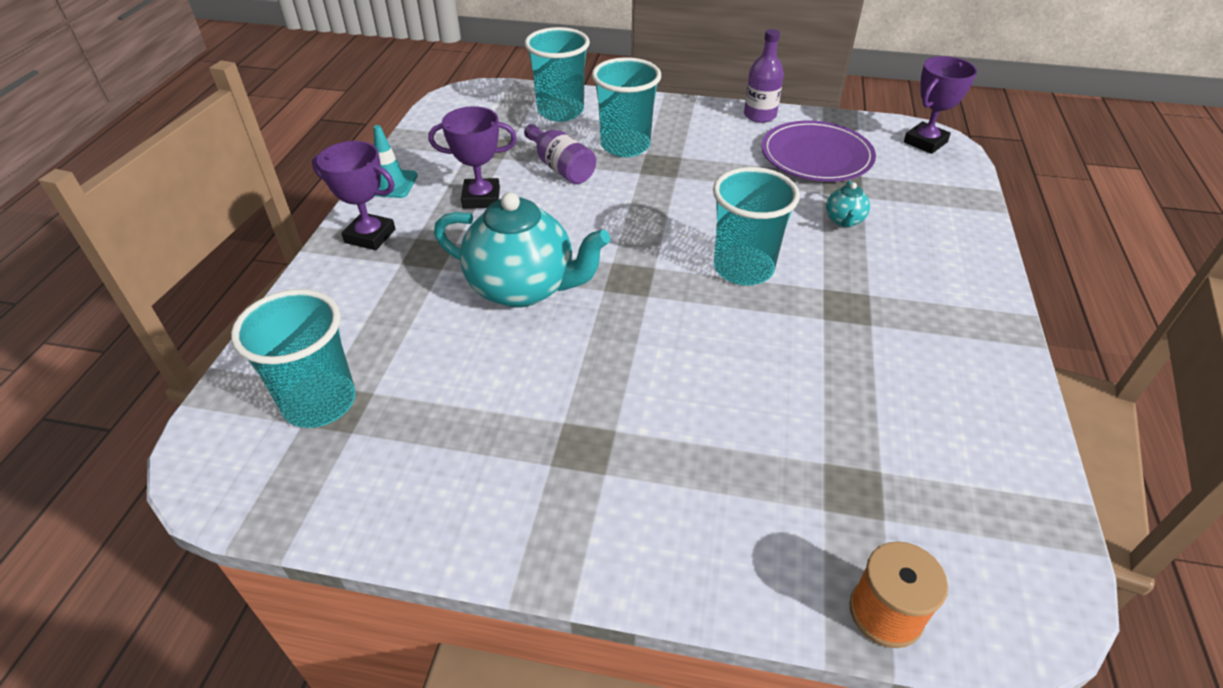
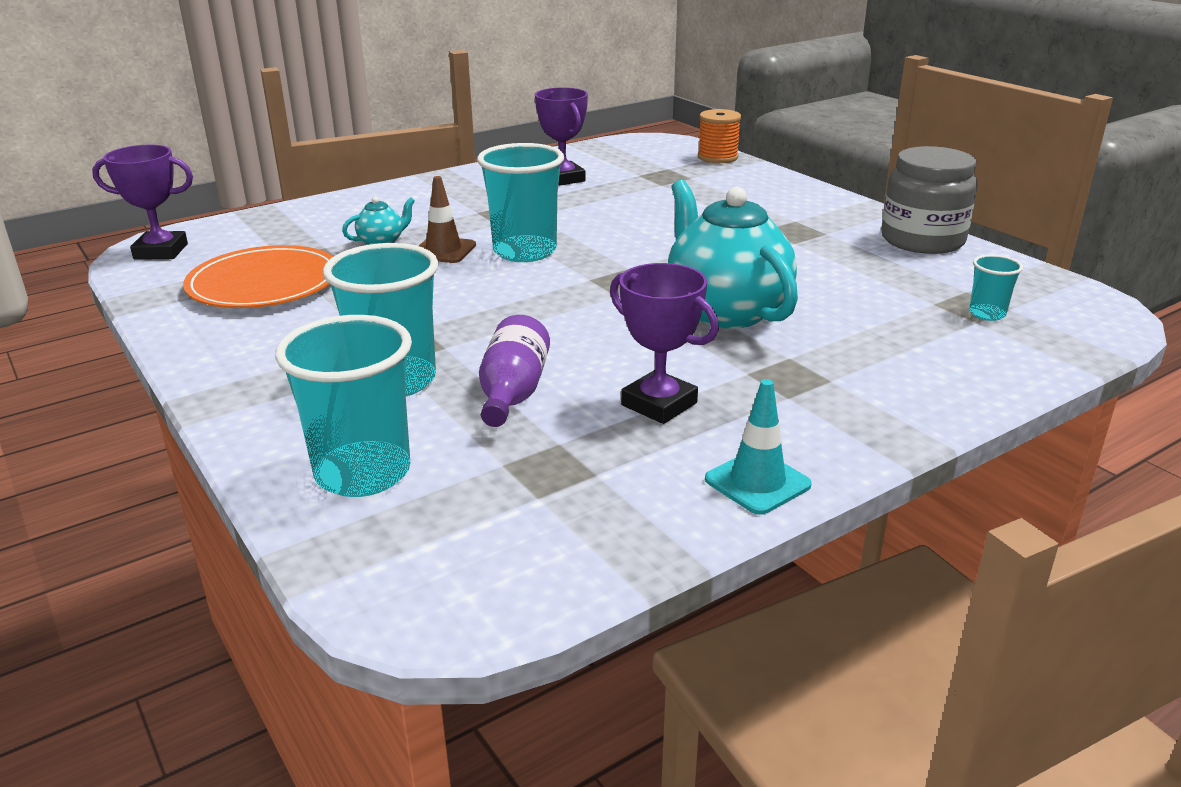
camera: 135 degrees left, 15 degrees down
(320, 403) = (987, 314): turquoise cup -> turquoise cup, size x0.48
(370, 236) = (845, 423): purple trophy -> purple trophy (563, 179)
(441, 518) = (922, 240): none -> grey jar
(760, 115) = (190, 339): purple bottle -> none
(792, 237) = (443, 250): none -> brown traffic cone
(816, 156) = (264, 283): purple plate -> orange plate

